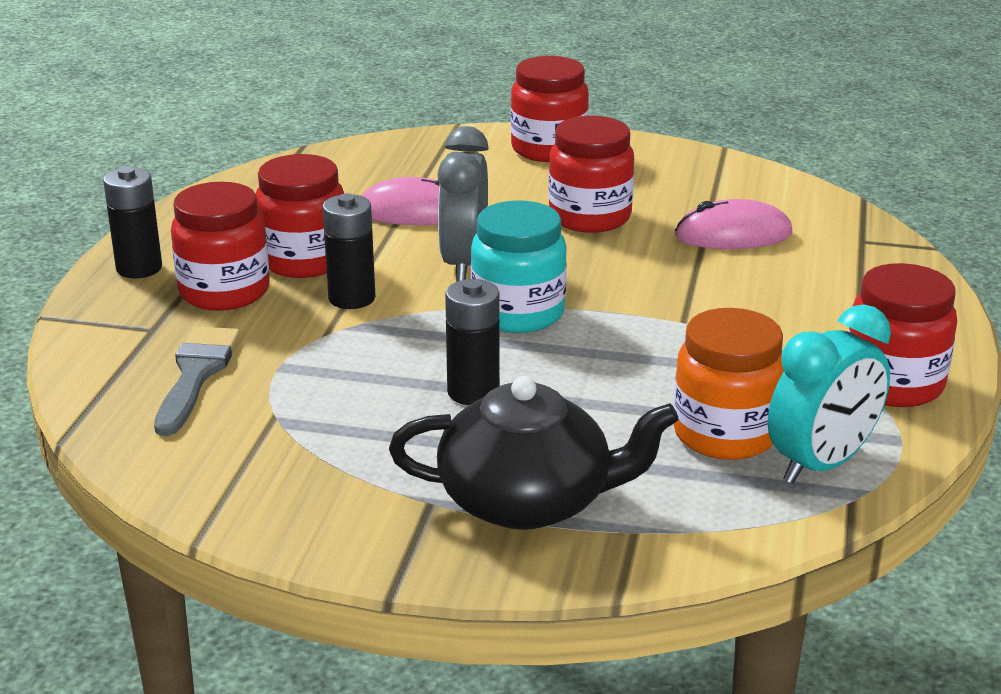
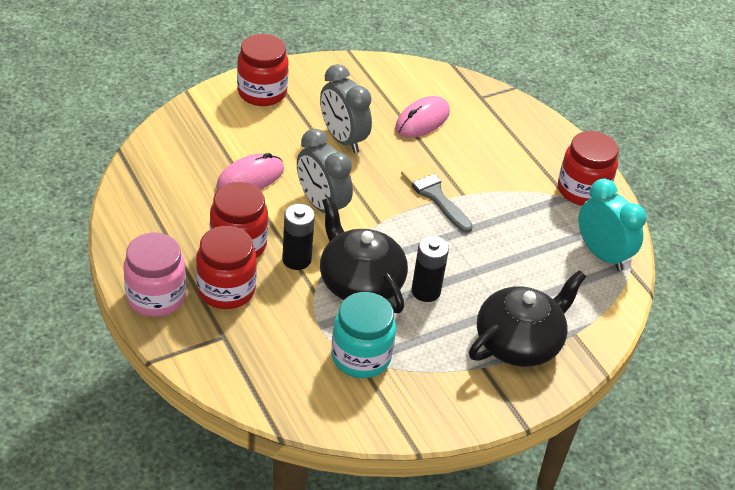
camera: 45 degrees left, 15 degrees up
(139, 268) = (156, 297): black battery -> pink jar
(196, 374) = (287, 354): grey brush -> grey brush (434, 195)
(397, 348) = (360, 282): none -> black teapot
(518, 313) = (386, 228): turquoise jar -> turquoise jar (361, 357)
(589, 217) = (342, 139): red jar -> grey clock
(725, 434) = (551, 258): orange jar -> none
(821, 464) = (602, 254): turquoise clock -> turquoise clock turned 45 degrees counterclockwise

